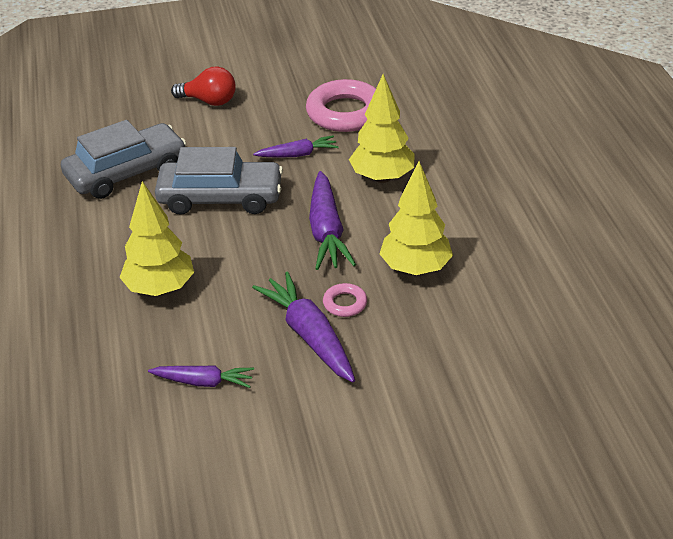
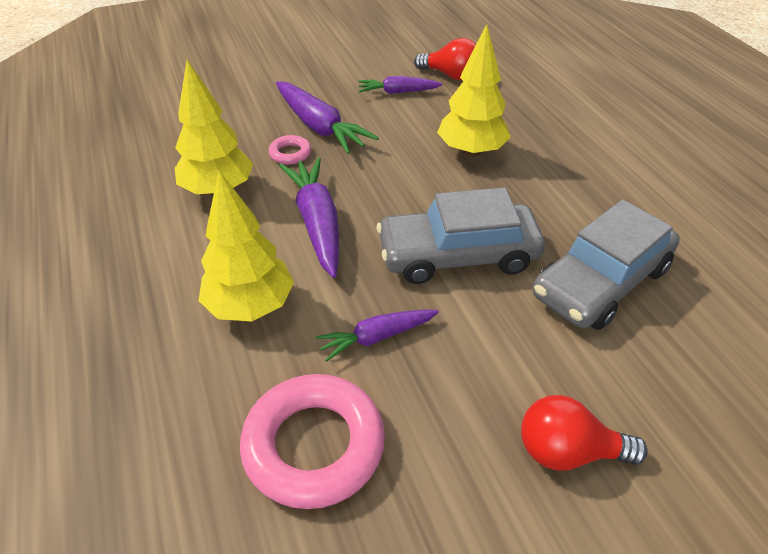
camera: 170 degrees right, 5 degrees up
(123, 406) = (451, 75): none -> red light bulb

